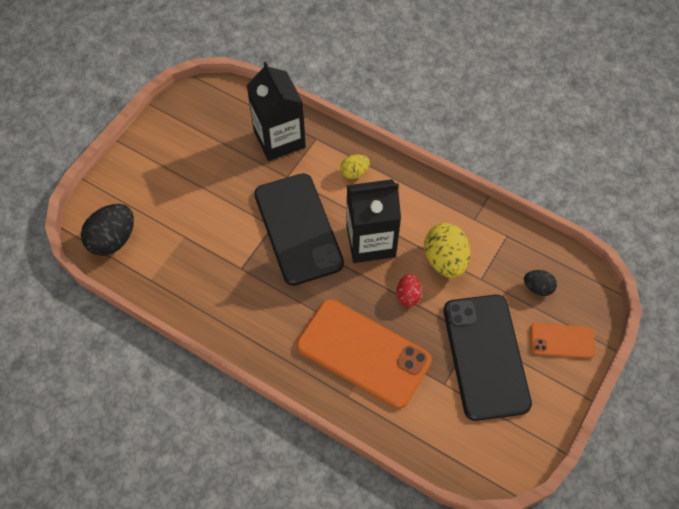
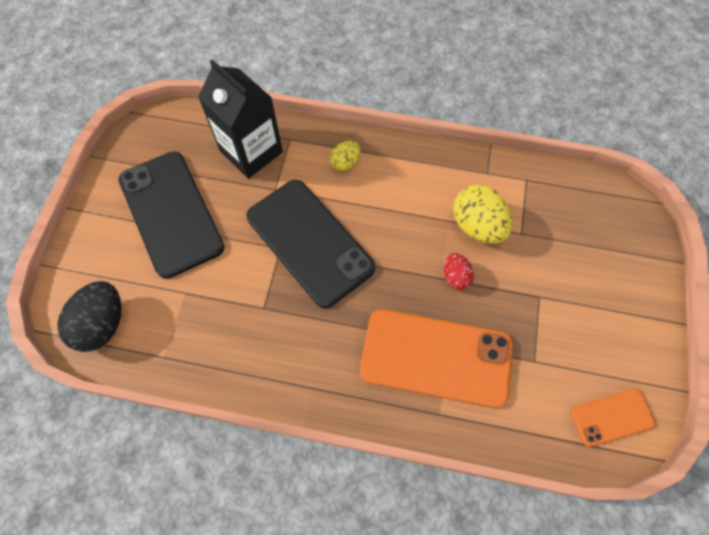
camera: 20 degrees left, 5 degrees up
(370, 241) = (392, 230): black carton -> none
(486, 356) = (563, 315): black phone -> black phone (171, 213)
(537, 288) = (581, 223): black egg -> none
(562, 341) = (629, 271): orange phone -> orange phone (611, 417)

